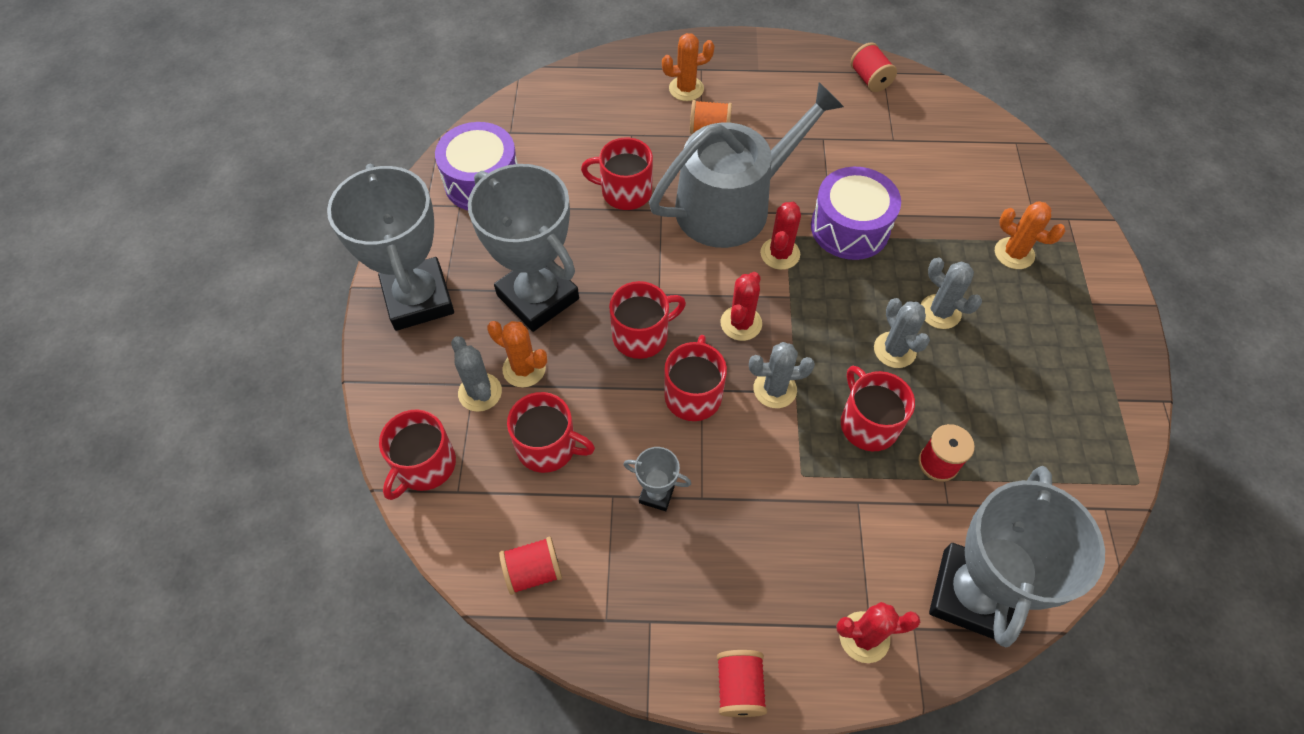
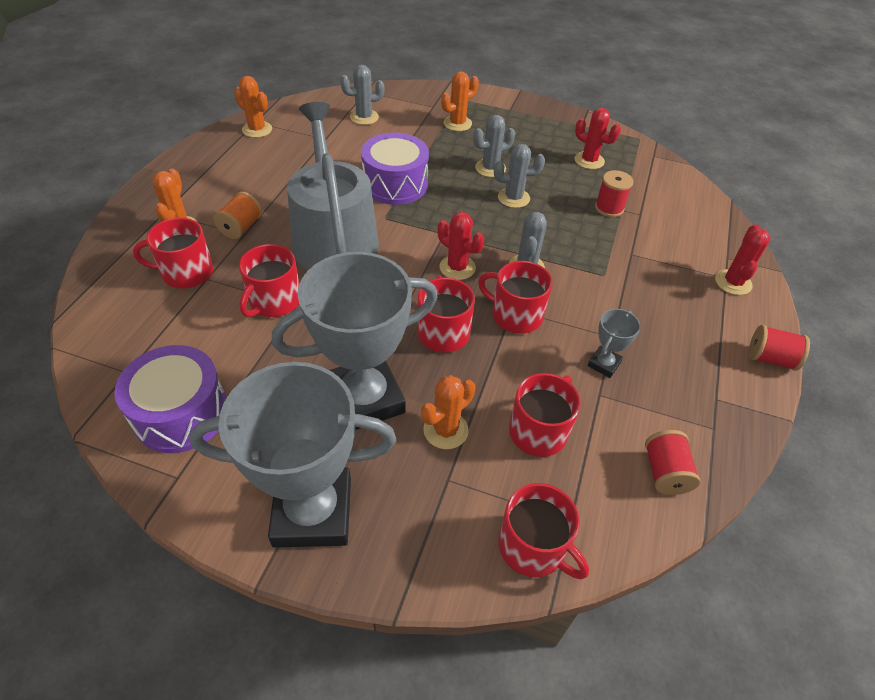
camera: 75 degrees left, 10 degrees down
(480, 392) = (460, 475): grey cactus -> grey cactus (364, 117)
(780, 254) = (400, 226): red cactus -> red cactus (589, 160)
(868, 423) = (570, 229): red mug -> red mug (186, 272)
(870, 79) = (257, 129): red spool -> orange cactus
(971, 594) = (705, 225): grey trophy -> none

